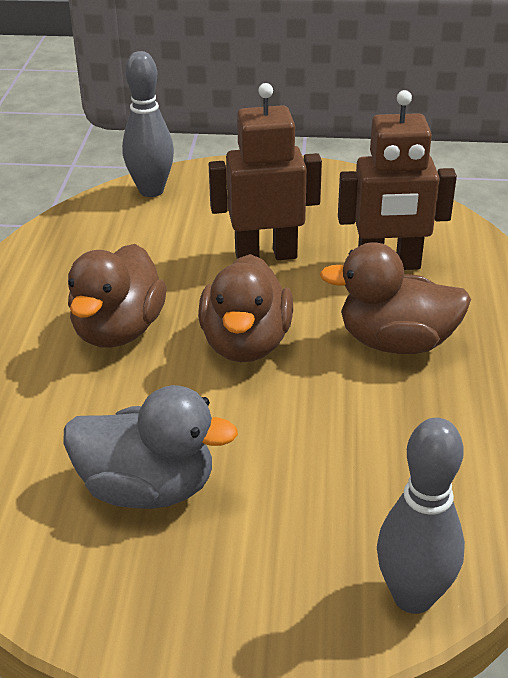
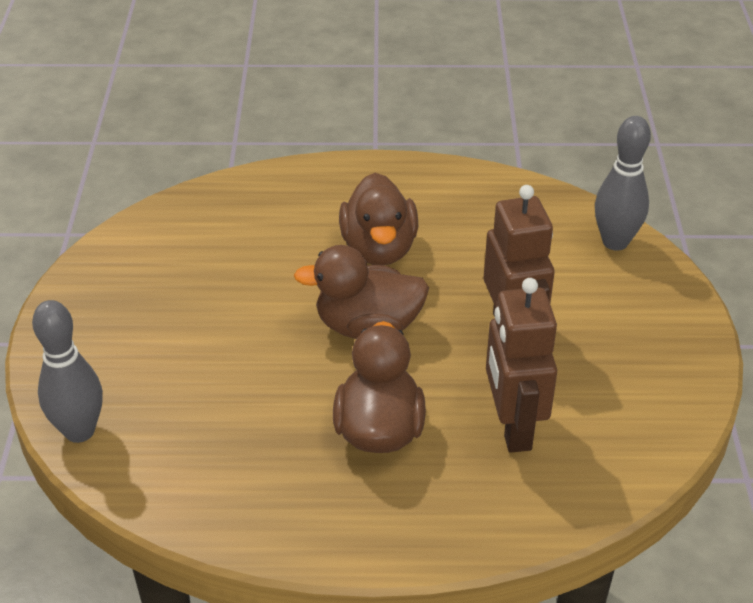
camera: 85 degrees right, 5 degrees up
(118, 330) = (379, 249): brown duck -> brown duck turned 105 degrees counterclockwise
(148, 488) = (195, 286): grey duck -> none

